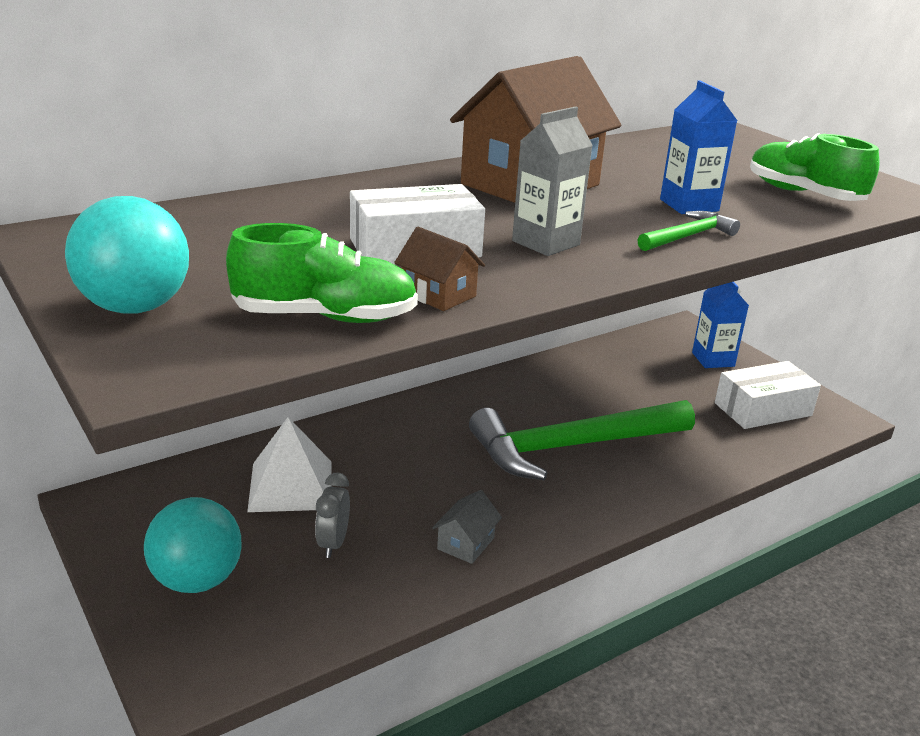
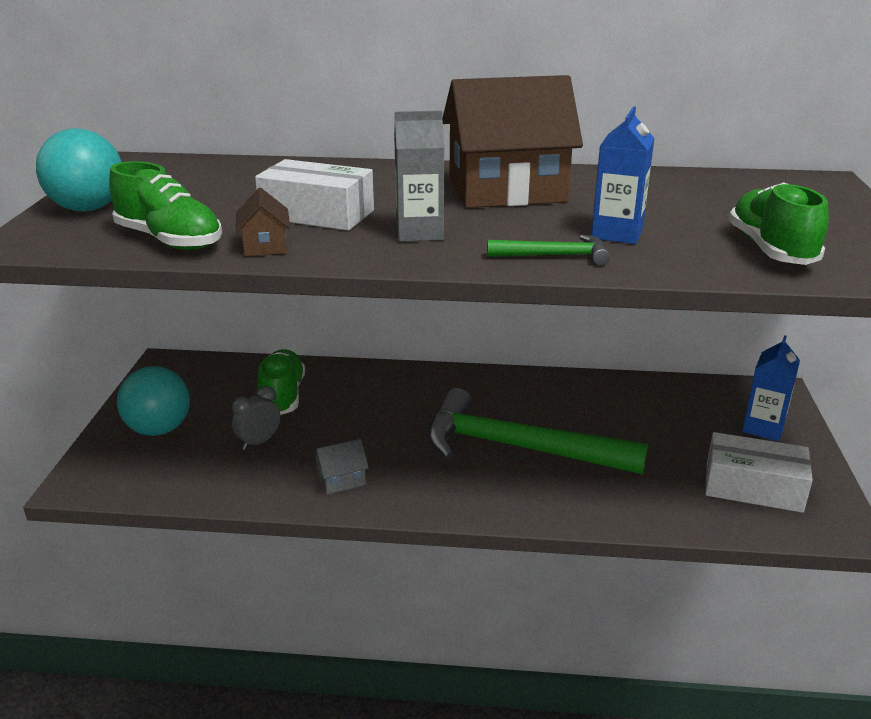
camera: 40 degrees right, 0 degrees up
(291, 486) = (282, 396): white pyramid -> green shoe

